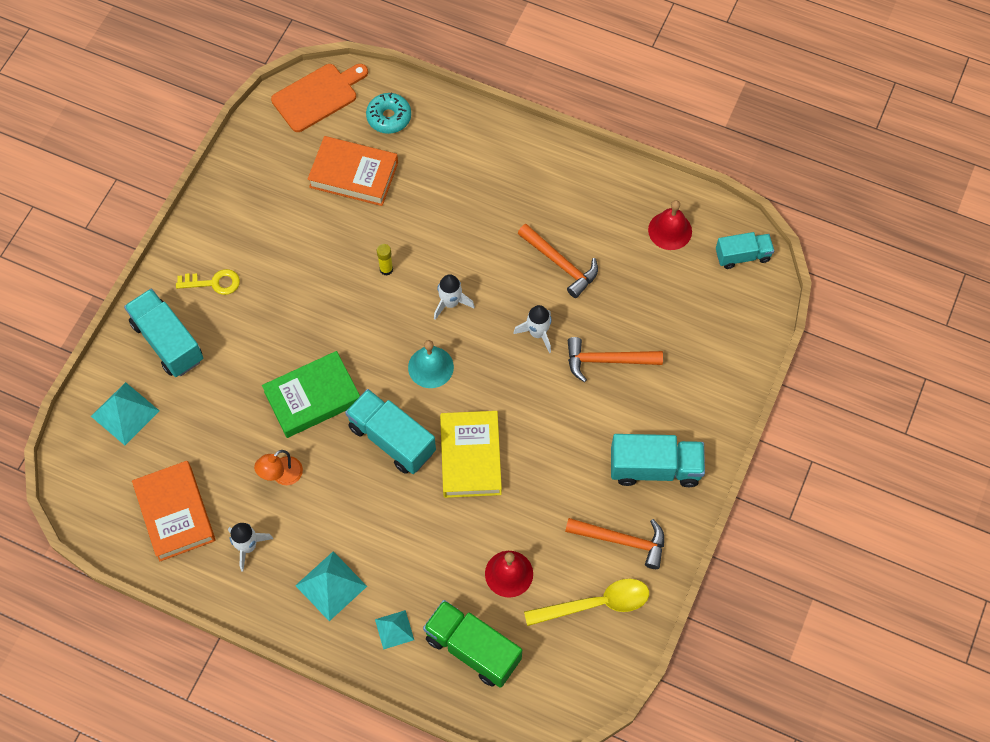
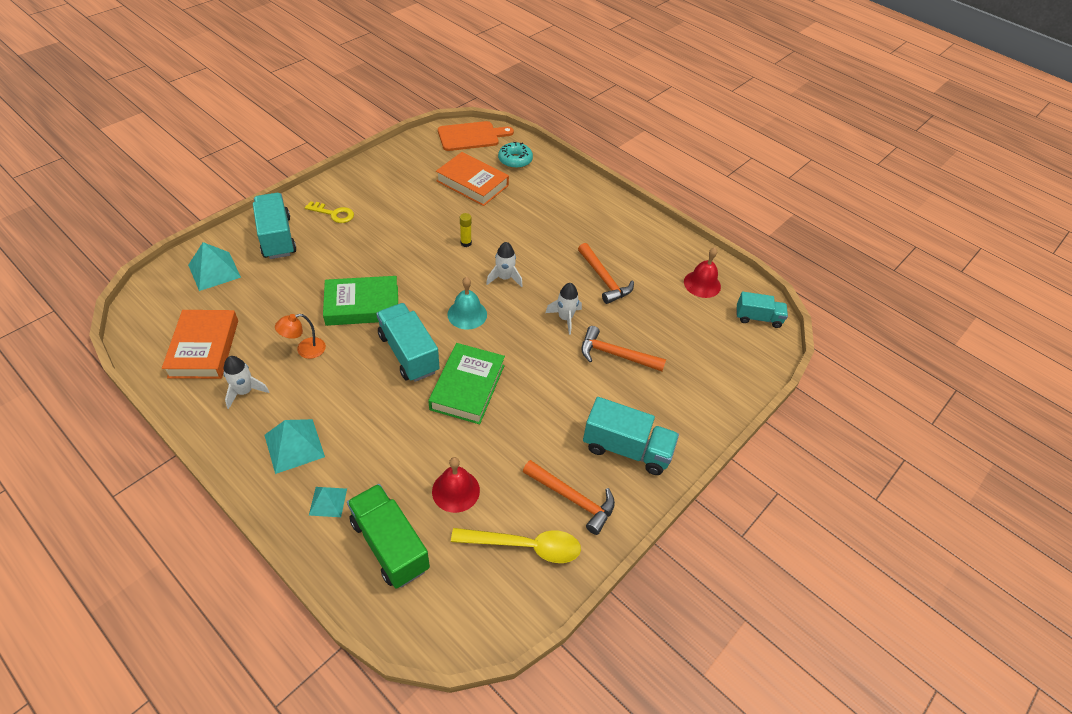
camera: 15 degrees right, 15 degrees down
(470, 457) = (467, 387): yellow book -> green book

